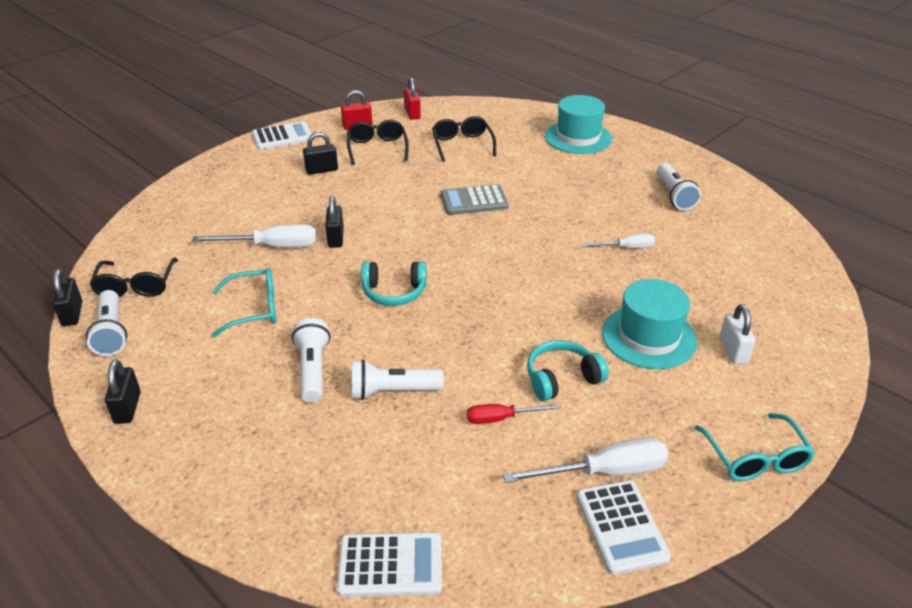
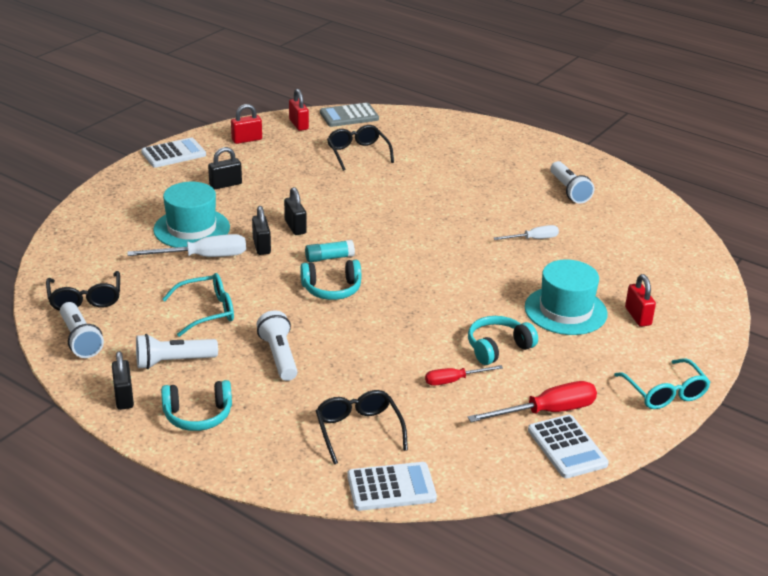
camera: 10 degrees left, 5 degrees down
(72, 314) = (34, 327): black padlock -> black padlock (295, 227)
(198, 439) = (198, 415): none -> turquoise headphones
(377, 148) = (274, 161): black glasses -> black glasses (358, 431)
(392, 391) = (355, 368): white flashlight -> white flashlight (173, 362)
(401, 255) = (329, 258): none -> turquoise glue stick
(474, 201) = (383, 205): grey calculator -> grey calculator (349, 116)
(578, 137) = (469, 141): turquoise hat -> turquoise hat (191, 228)
(604, 472) = (546, 412): white screwdriver -> red screwdriver
(733, 350) = (638, 316): white padlock -> red padlock

